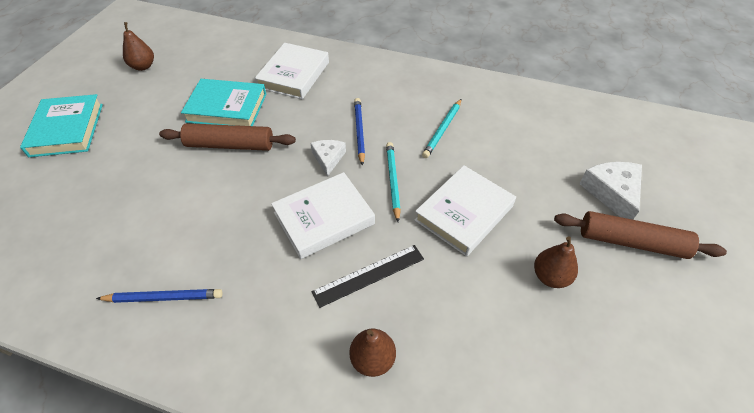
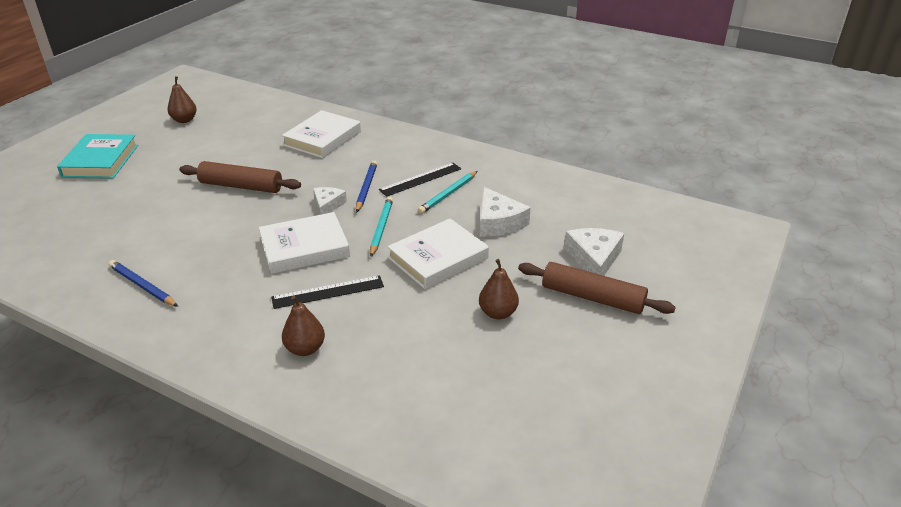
camera: 10 degrees right, 15 degrees down
(164, 297) = (142, 286): blue pencil -> blue pencil turned 150 degrees counterclockwise
(227, 108) = (249, 158): turquoise book -> none
(409, 114) = (420, 179): none -> black ruler
(504, 159) = (498, 222): none -> white cheese

